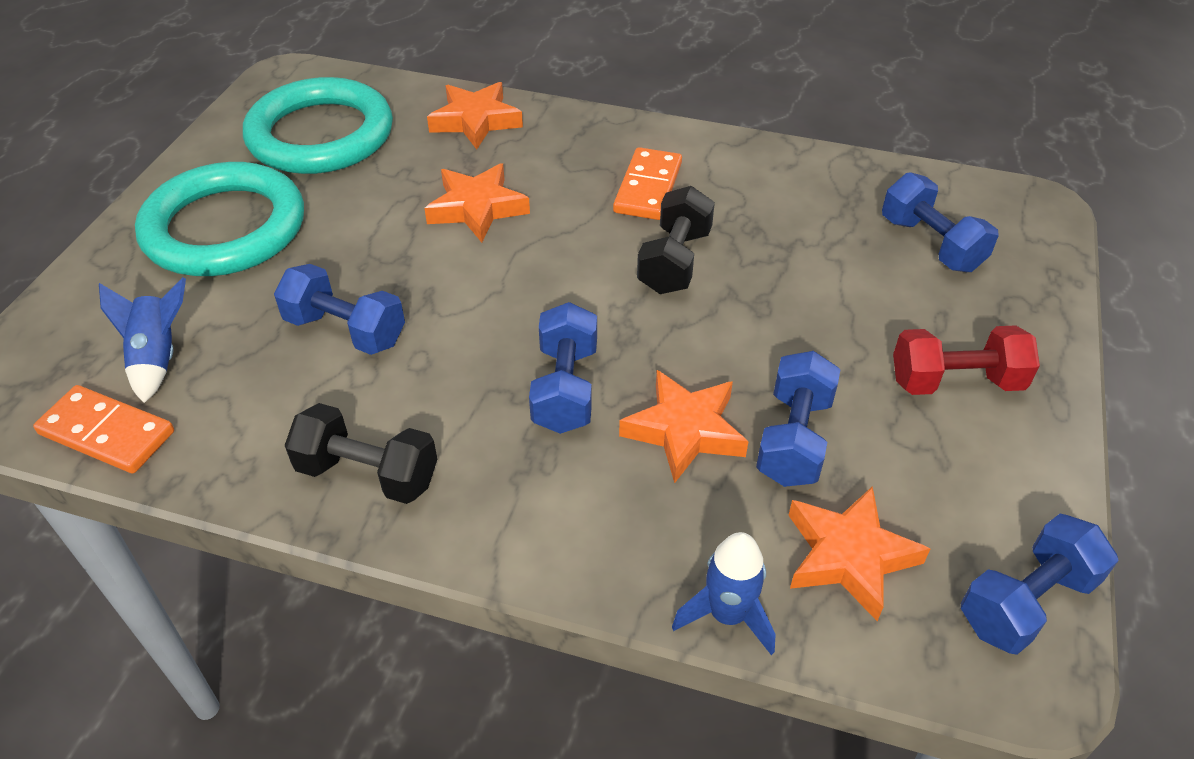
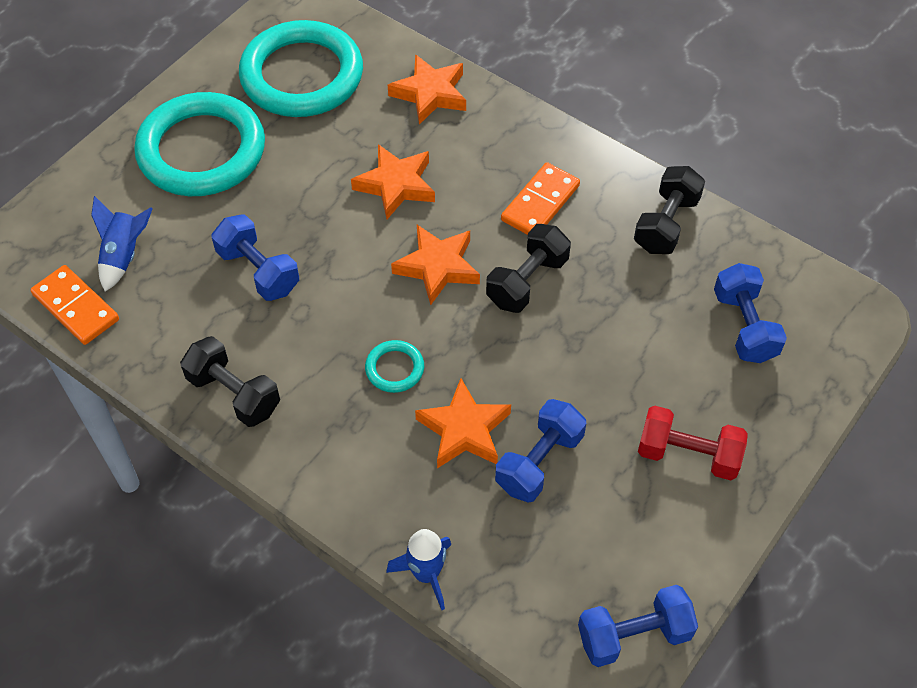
camera: 20 degrees right, 10 degrees up
(565, 388) = (394, 368): blue dumbbell -> turquoise ring
(791, 175) = (666, 224): none -> black dumbbell
(848, 556) = (529, 562): orange star -> orange star (437, 267)

